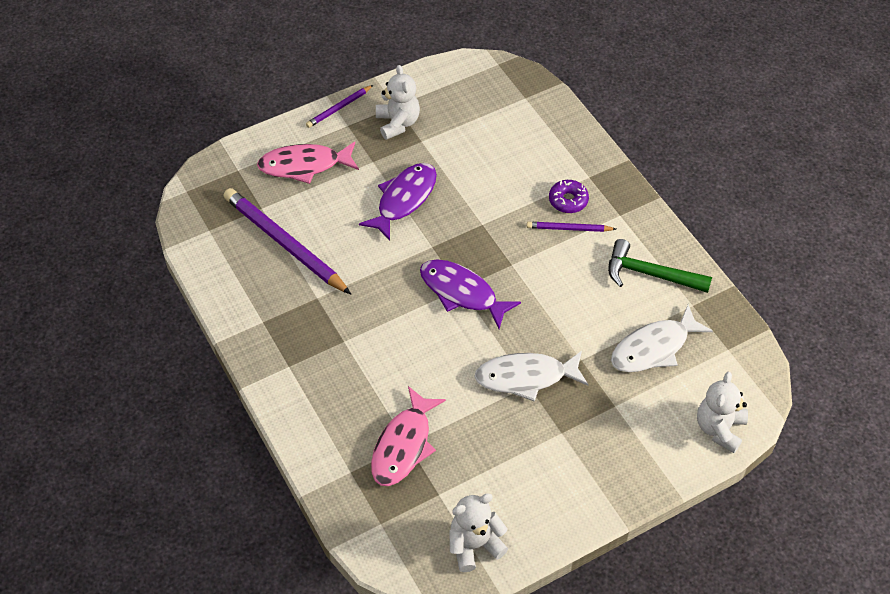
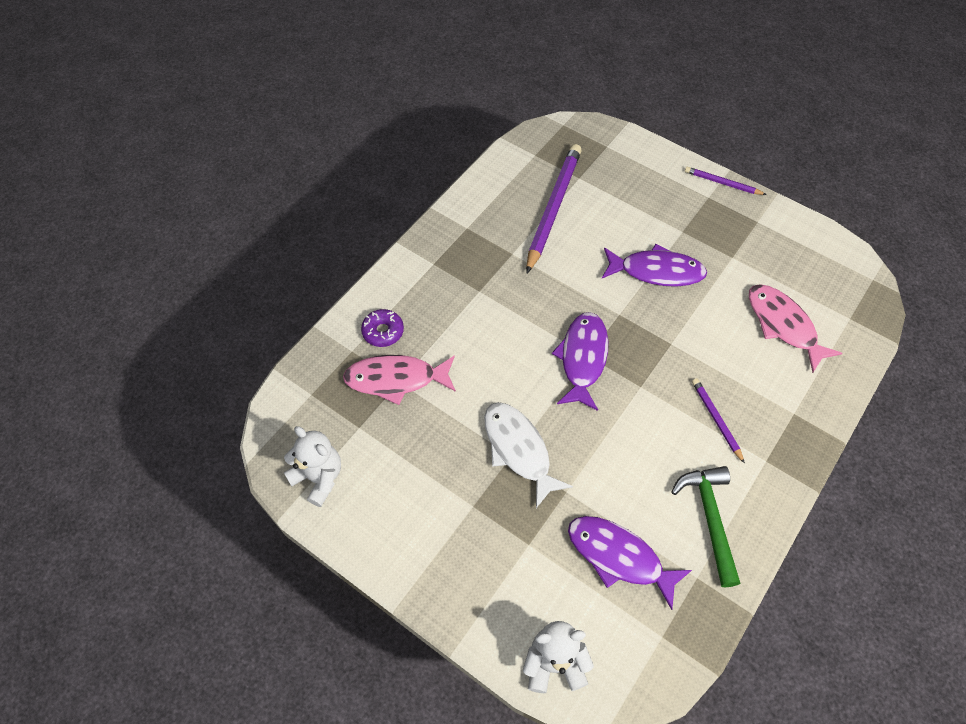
camera: 65 degrees right, 5 degrees up
(304, 165) = (643, 186): pink fish -> pink fish (783, 325)
(398, 123) = (738, 231): white teddy bear -> none
(568, 200) = (750, 405): purple donut -> purple donut (383, 331)
(654, 348) = (619, 557): white fish -> purple fish

